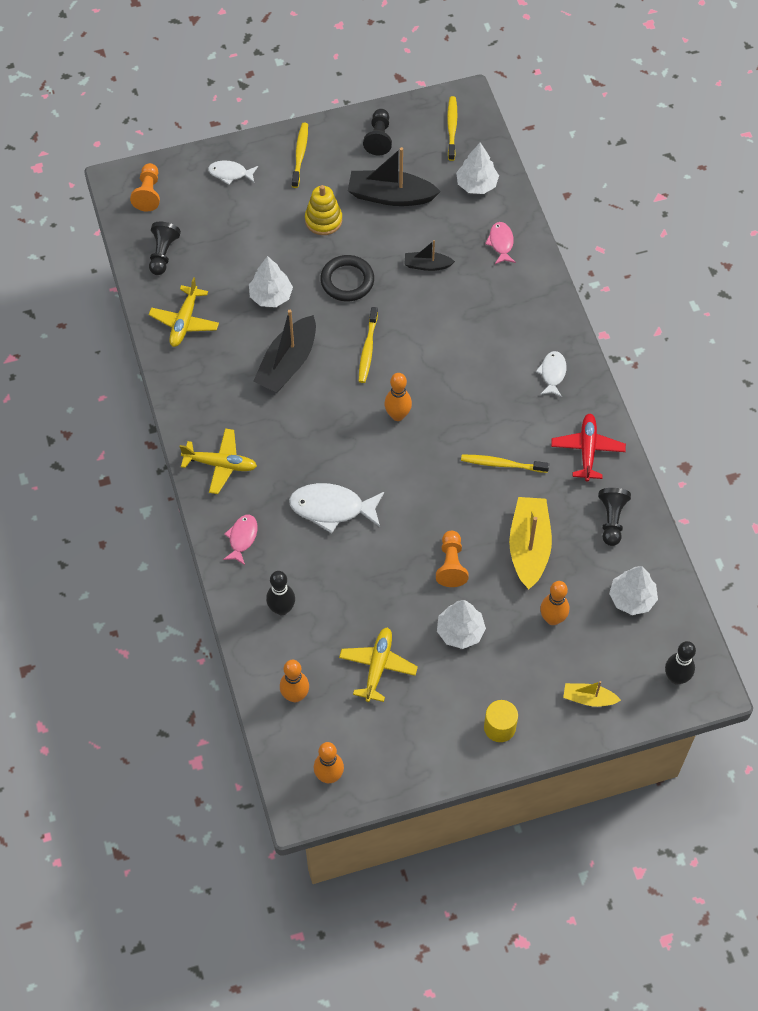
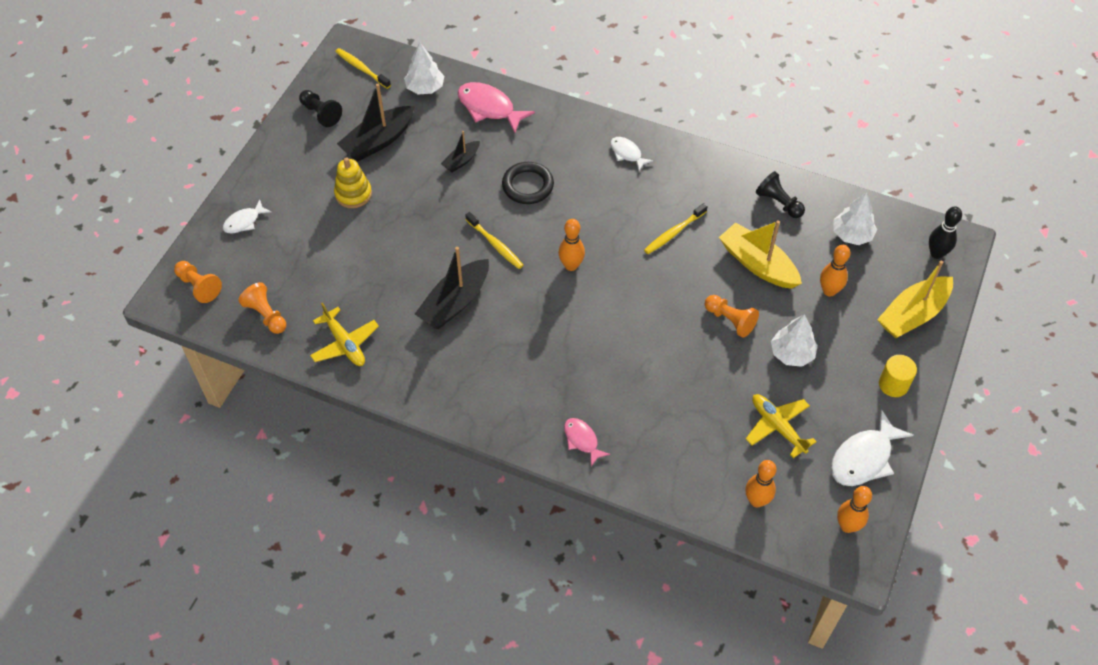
camera: 50 degrees left, 5 degrees down
(163, 254) = (266, 315): black pawn -> orange pawn
(220, 464) = (501, 409): yellow plane -> none
(271, 296) = (383, 272): white tree -> none
(281, 609) = (670, 456): black bowling pin -> none
(287, 363) = (455, 302): black boat -> black boat turned 60 degrees clockwise
(300, 154) = (279, 168): yellow toothbrush -> none
(332, 508) = (612, 362): white fish -> white fish (864, 458)
(347, 281) = (422, 216): black ring -> black ring (527, 186)
(501, 243) = (489, 108): pink fish -> pink fish, size x1.72
(587, 450) = (709, 177): red plane -> none
(588, 698) = (912, 314): yellow boat -> yellow boat, size x1.86

